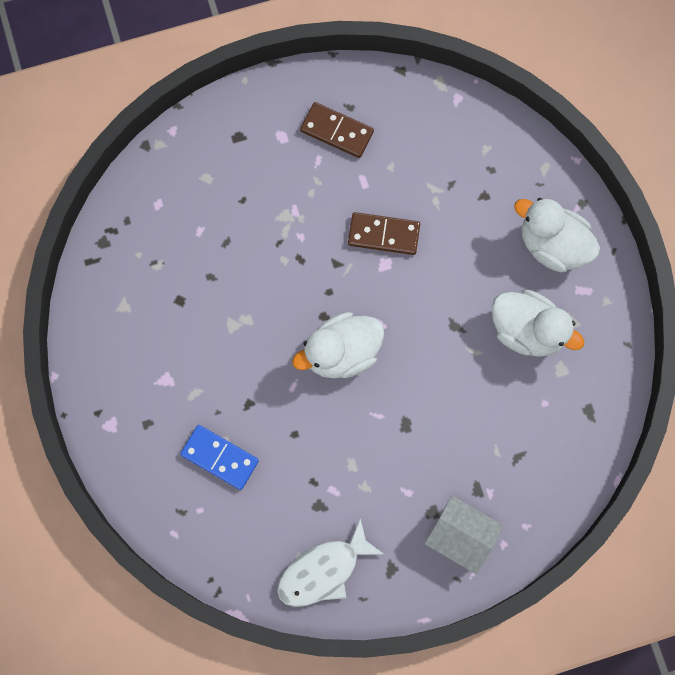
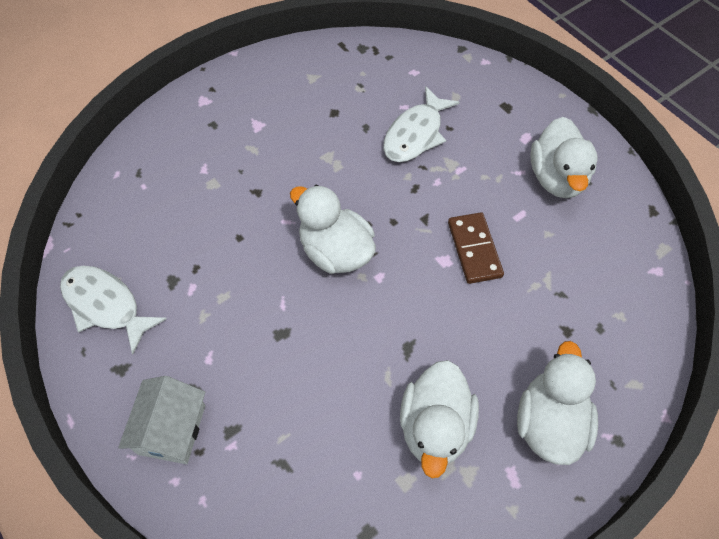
camera: 70 degrees right, 15 degrees down
(220, 457) = (197, 185): blue domino -> none
(238, 234) = (415, 134): none -> white fish
(337, 131) = (557, 178): brown domino -> white duck

